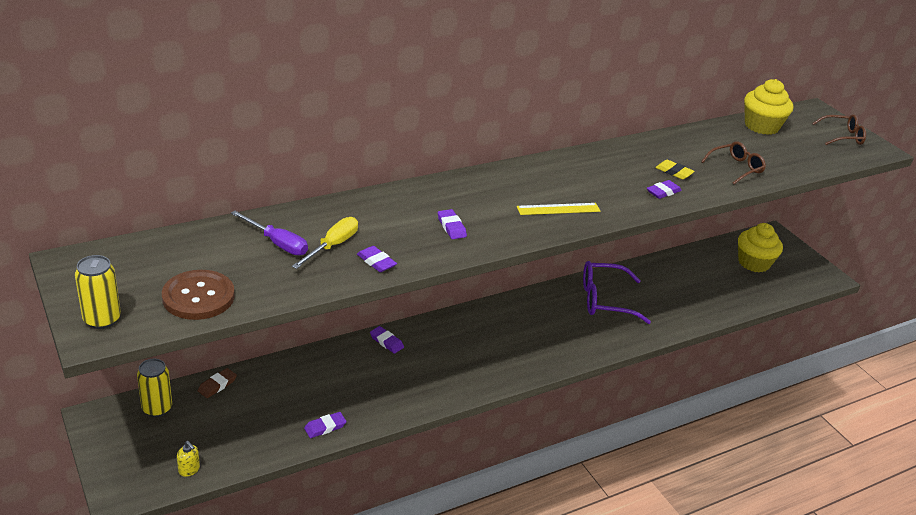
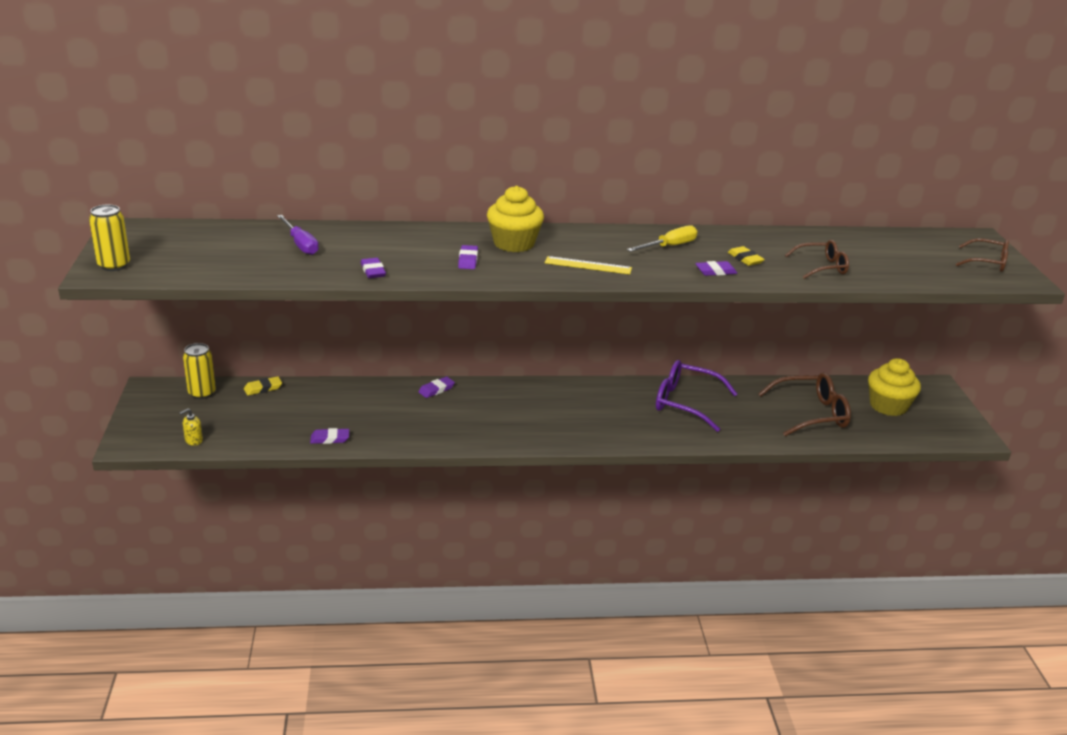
camera: 25 degrees right, 5 degrees down
(189, 469) = (193, 440): yellow soap dispenser -> yellow soap dispenser turned 75 degrees clockwise
(198, 297) = (201, 266): brown button -> none
(217, 385) = (263, 388): brown eraser -> yellow eraser
(332, 246) = (346, 254): yellow screwdriver -> yellow screwdriver (669, 246)
(386, 342) = (436, 389): purple eraser -> purple eraser turned 75 degrees clockwise
(705, 285) = (811, 414): none -> brown glasses
(761, 126) = (892, 240): yellow cupcake -> yellow cupcake (514, 243)

